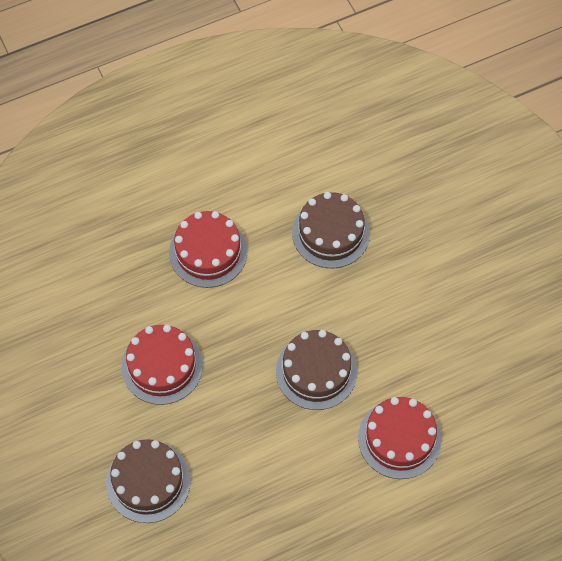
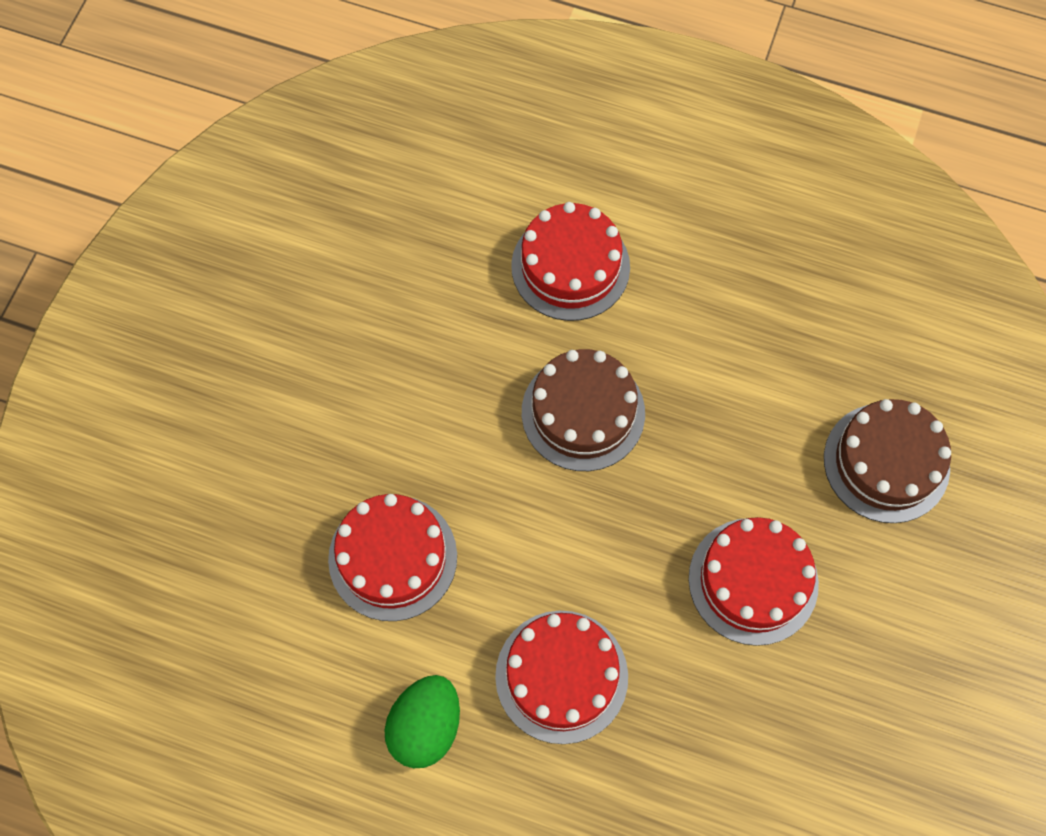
camera: 135 degrees left, 5 degrees up
(244, 185) = (425, 727): none -> green egg
(331, 233) = (392, 557): brown cake -> red cake

